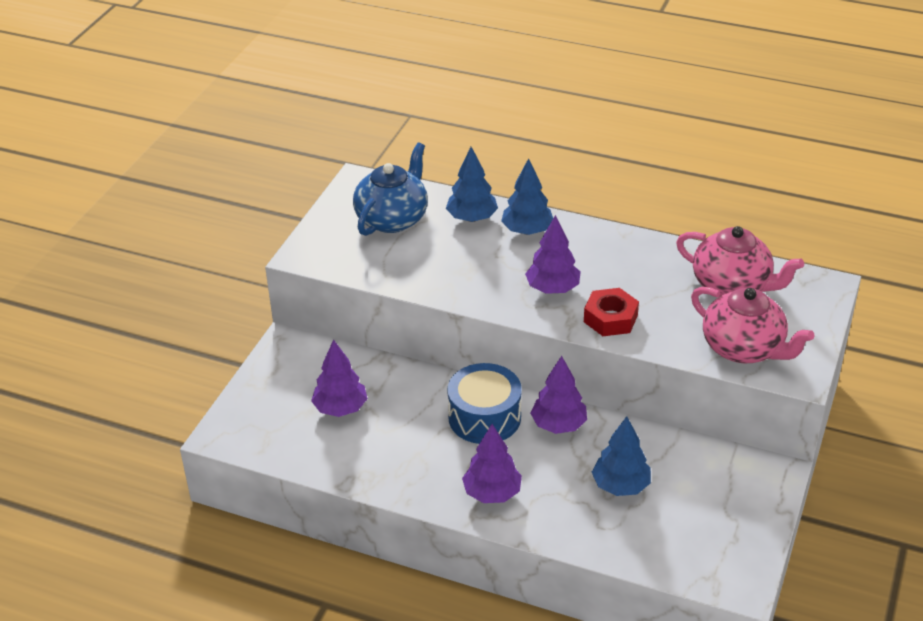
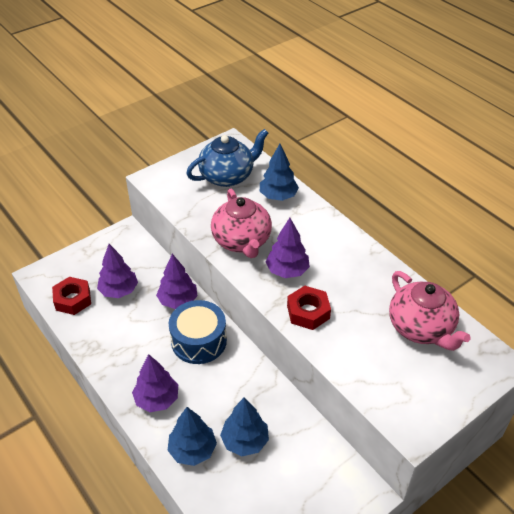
camera: 30 degrees right, 5 degrees up
(292, 442) = (73, 299): none -> red nut
(527, 231) = (307, 220): blue tree -> blue tree (192, 450)
(558, 425) = (241, 371): purple tree -> purple tree (178, 300)
(744, 348) = (388, 384): pink teapot -> pink teapot (242, 241)

